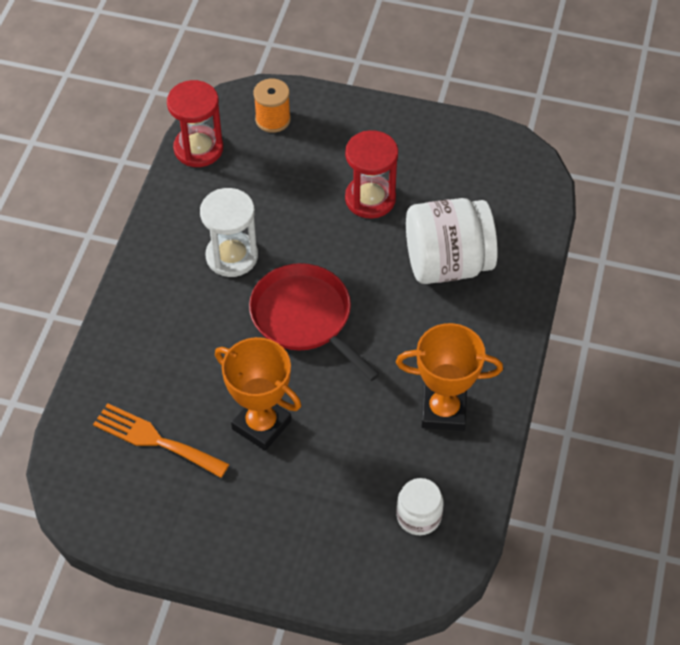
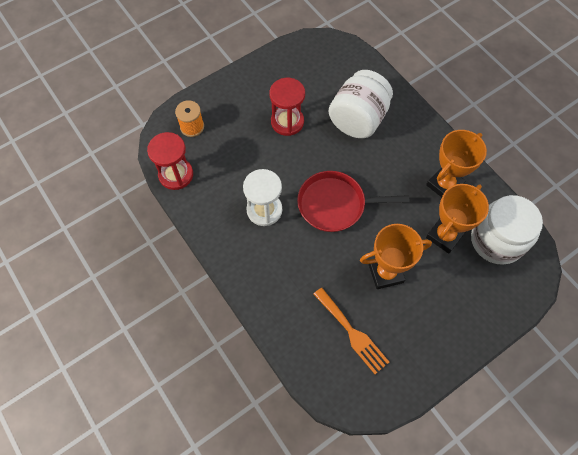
camera: 50 degrees left, 10 degrees up
(155, 440) = (352, 333): orange fork -> orange fork turned 105 degrees counterclockwise
(370, 455) = (444, 236): none -> orange trophy
(418, 516) = (497, 240): white jar -> white jar, size x1.94

